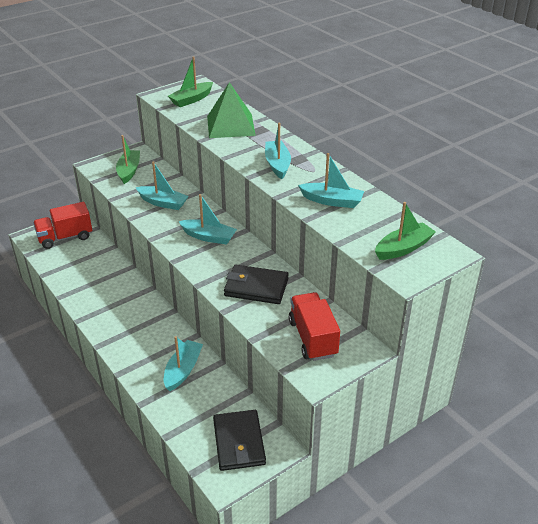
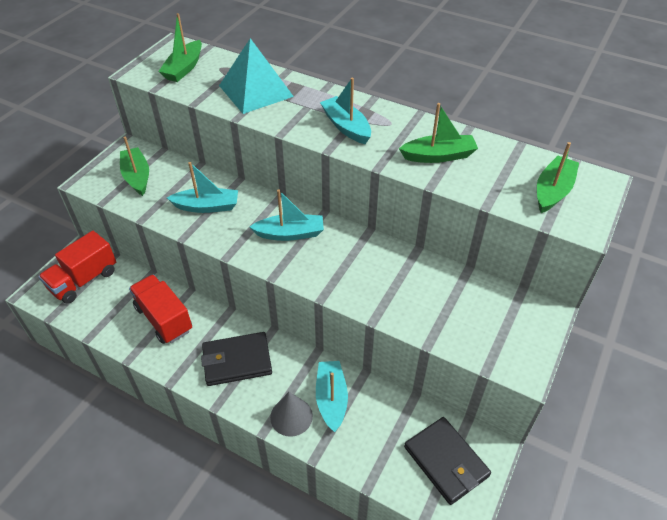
camera: 25 degrees left, 10 degrees up
(146, 370) = (291, 416): none -> grey cone
(230, 125) = (256, 91): green pyramid -> turquoise pyramid
(256, 287) = (385, 279): black wallet -> black wallet (237, 361)
(312, 338) = (485, 320): red truck -> red truck (164, 319)
(332, 201) = (438, 156): turquoise boat -> green boat

